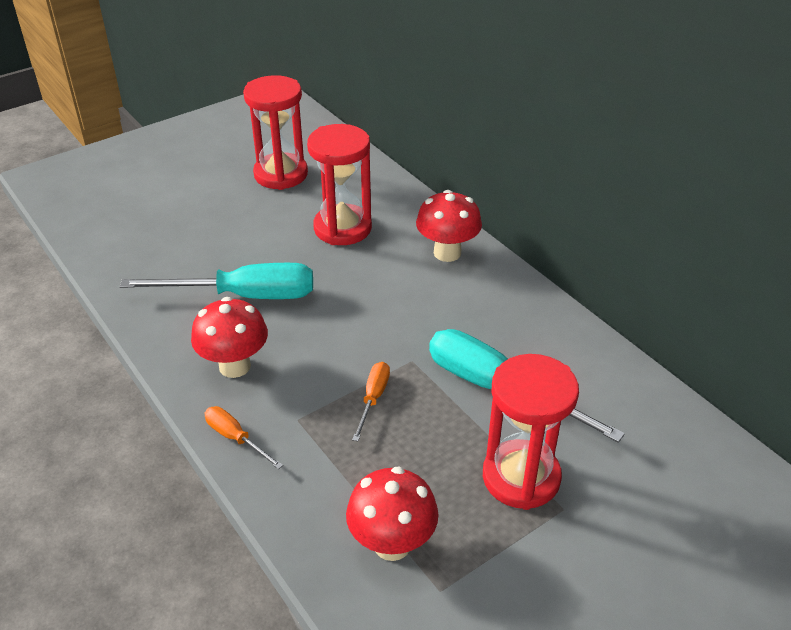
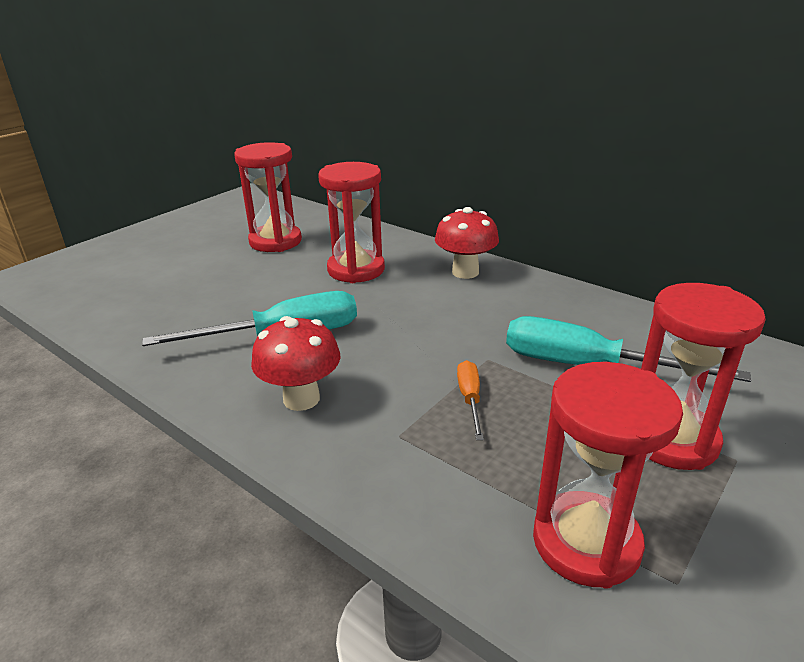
camera: 15 degrees left, 10 degrees down
(235, 438) = (336, 470): orange screwdriver -> none
(392, 544) = (586, 542): red mushroom -> red hourglass

